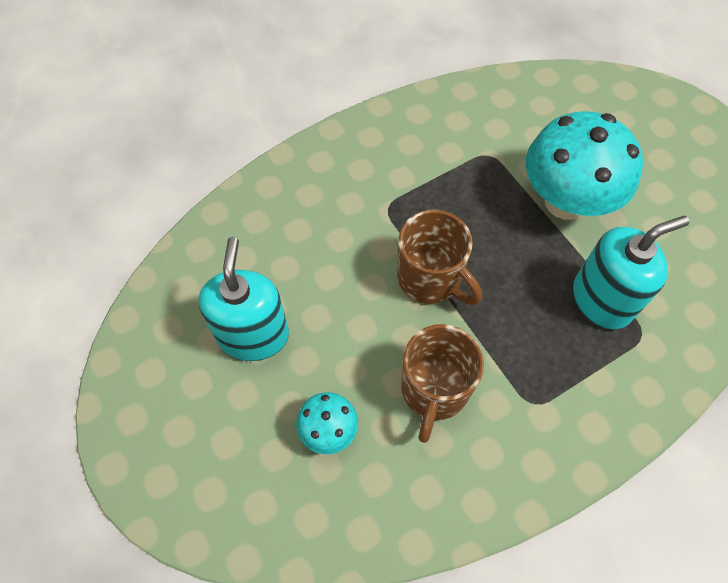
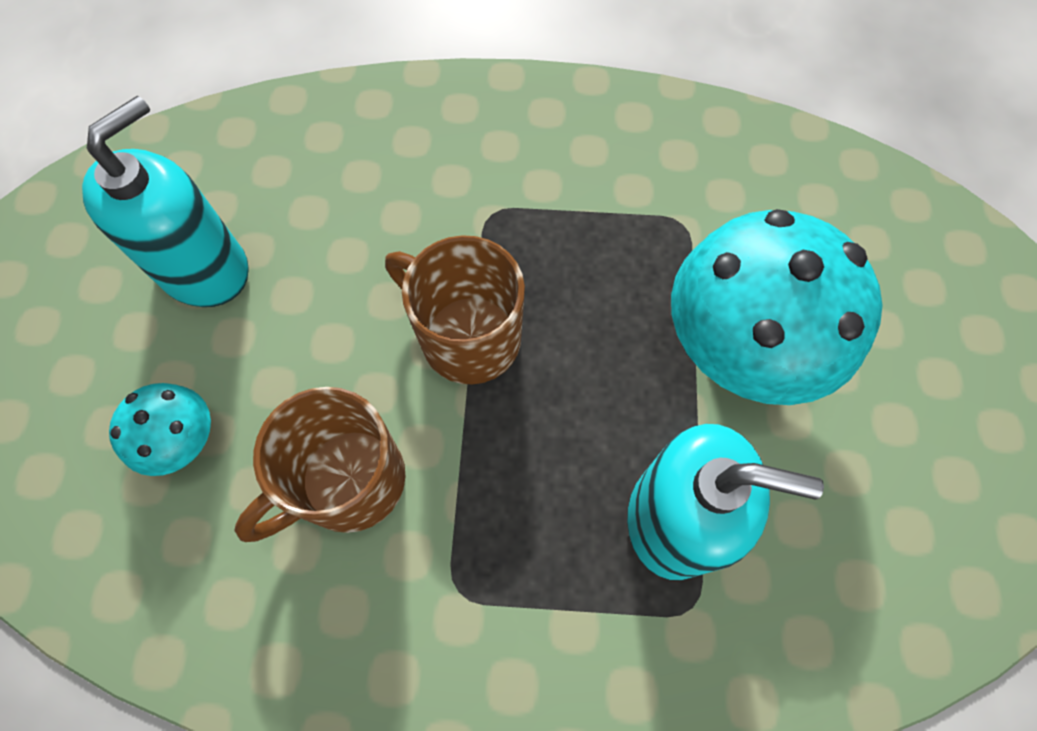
camera: 35 degrees right, 5 degrees up
(431, 278) = (467, 337): brown mug -> brown mug turned 135 degrees clockwise

